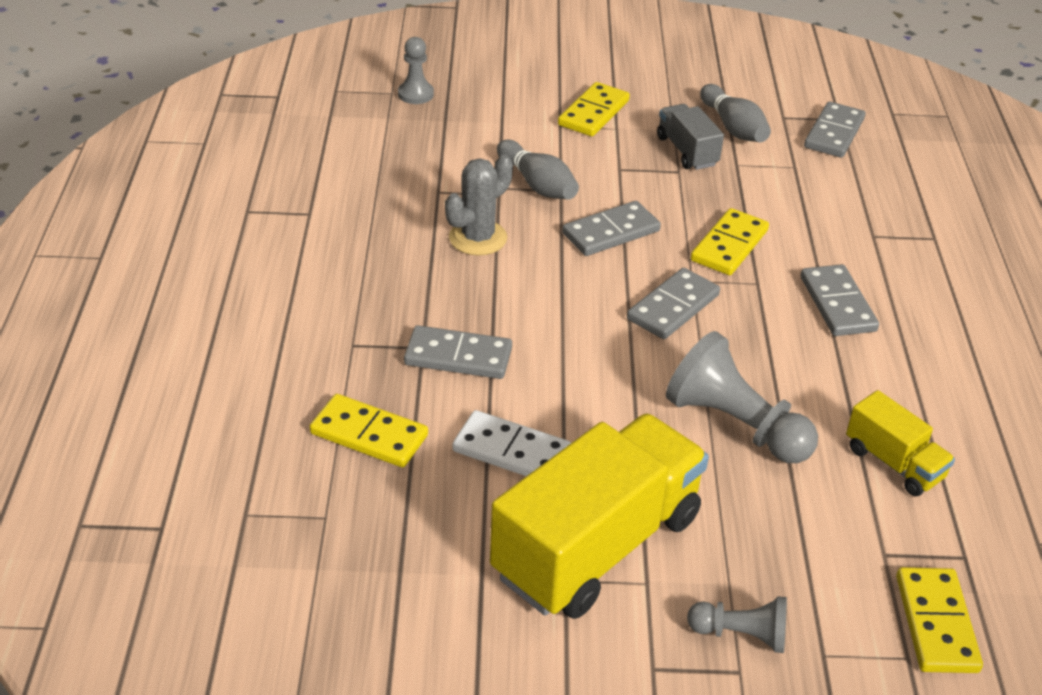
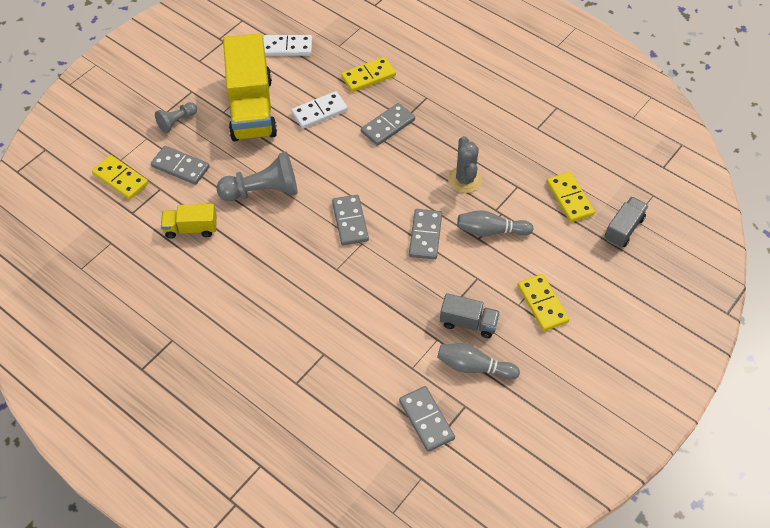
camera: 130 degrees right, 15 degrees up
(399, 591) = (287, 47): none -> white domino
(415, 94) = (623, 229): grey pawn -> grey truck
(729, 245) = (372, 279): yellow domino -> yellow domino (569, 198)
(837, 304) = (292, 290): grey domino -> grey domino (180, 167)

